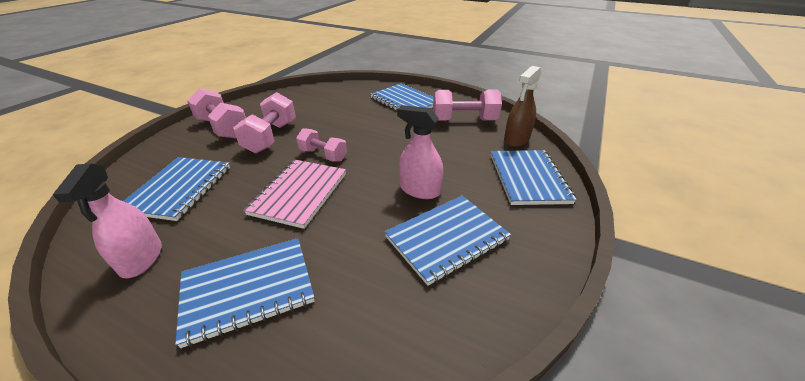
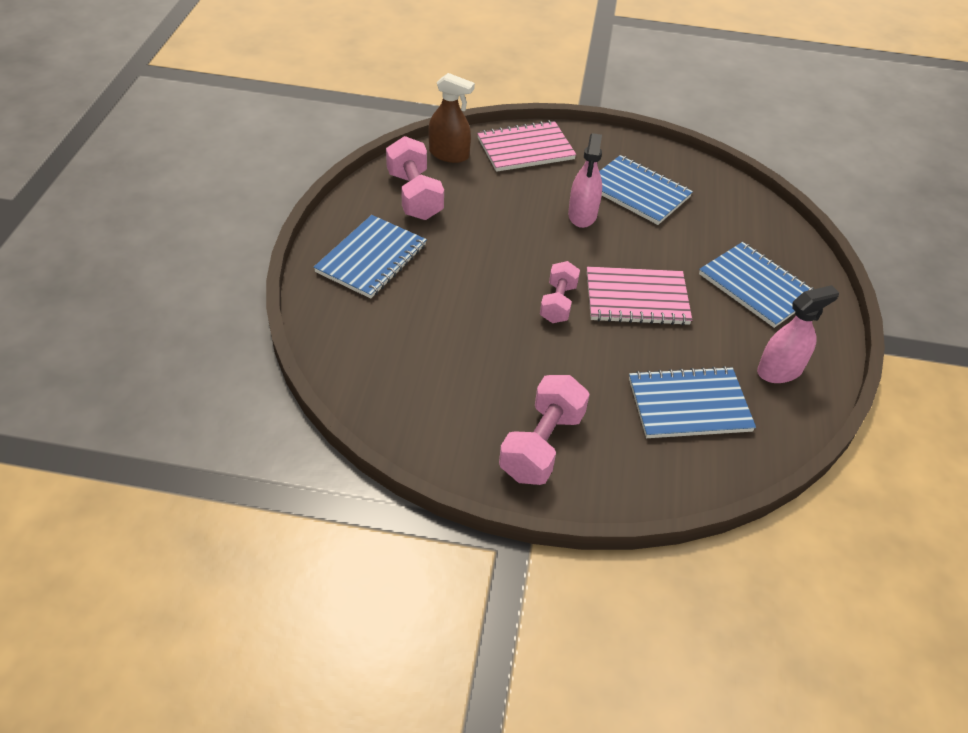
camera: 110 degrees left, 10 degrees up
(271, 137) = (540, 372): pink dumbbell -> none
(528, 178) = (525, 149): blue notebook -> pink notebook

